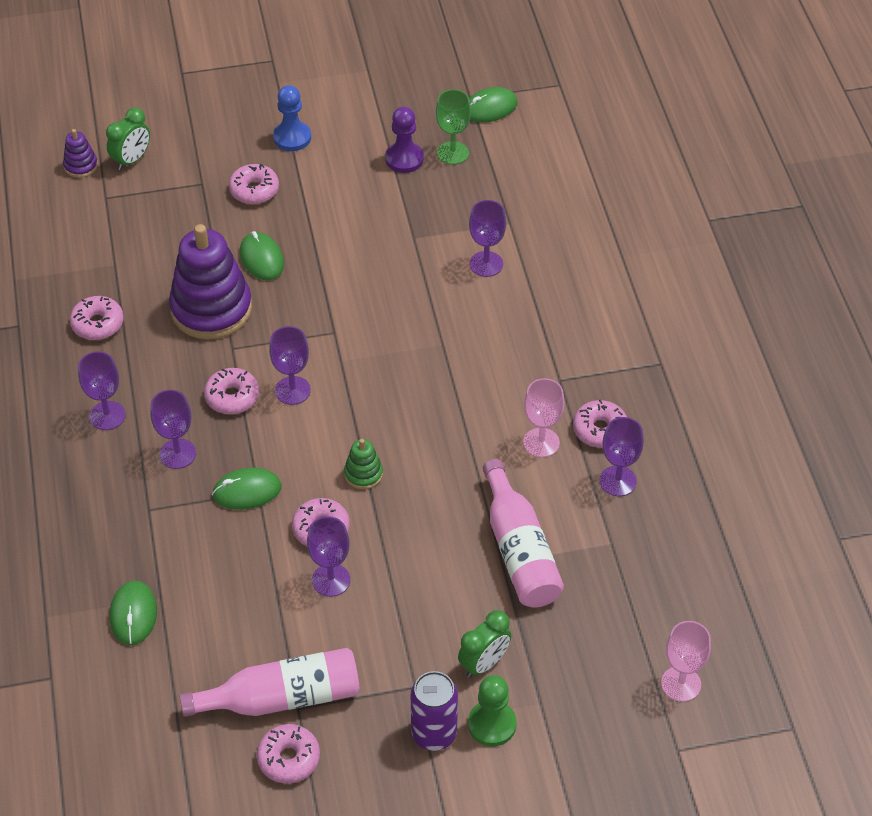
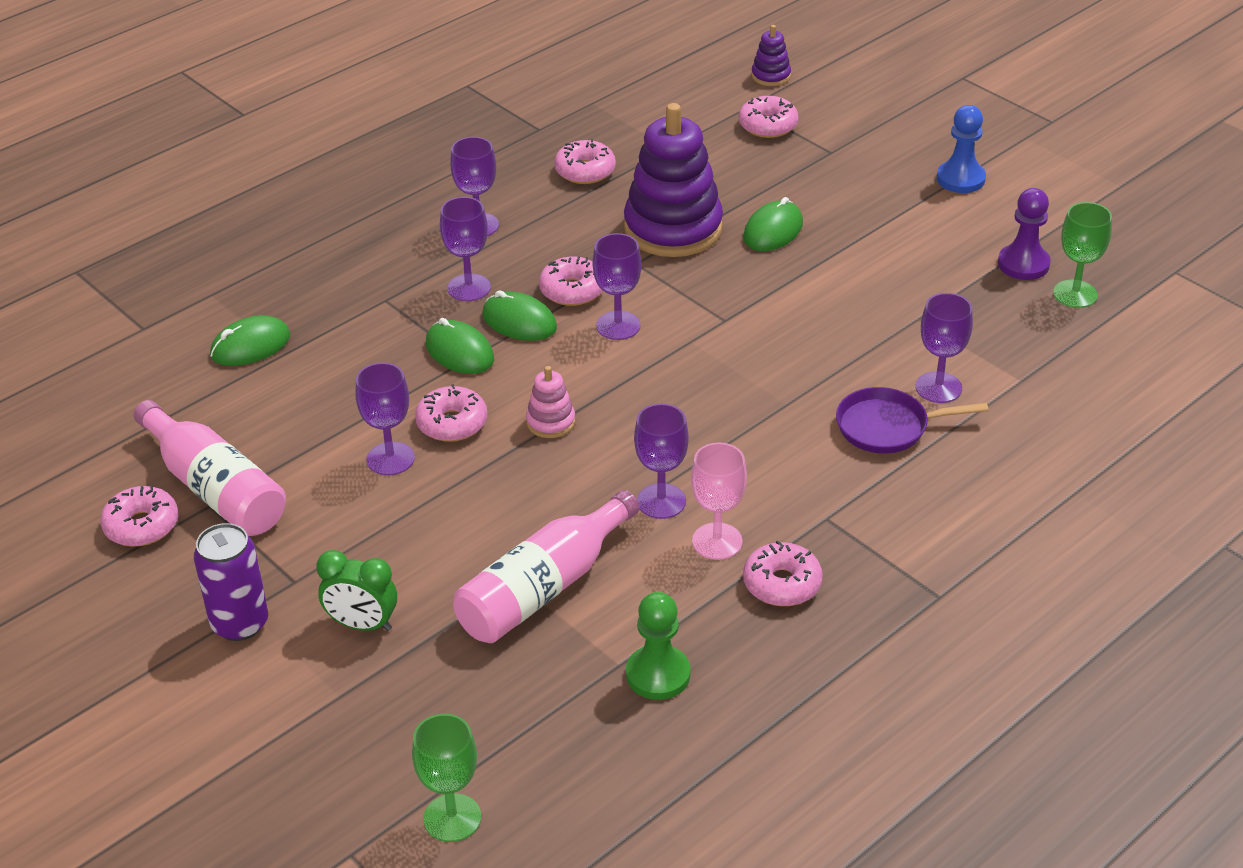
camera: 60 degrees right, 10 degrees down
(132, 160) = (812, 100): green clock -> none
(254, 190) = (860, 187): pink donut -> pink donut (768, 125)
(363, 474) = (550, 422): green stacking toy -> pink stacking toy
(489, 108) = (1177, 292): green mouse -> green mouse (519, 321)
(492, 724) = (282, 666): green pawn -> green pawn (658, 675)
(502, 307) = (888, 427): none -> purple pan
(618, 481) = (717, 632): purple goblet -> purple goblet (661, 501)
(681, 684) = (452, 818): pink goblet -> green goblet

